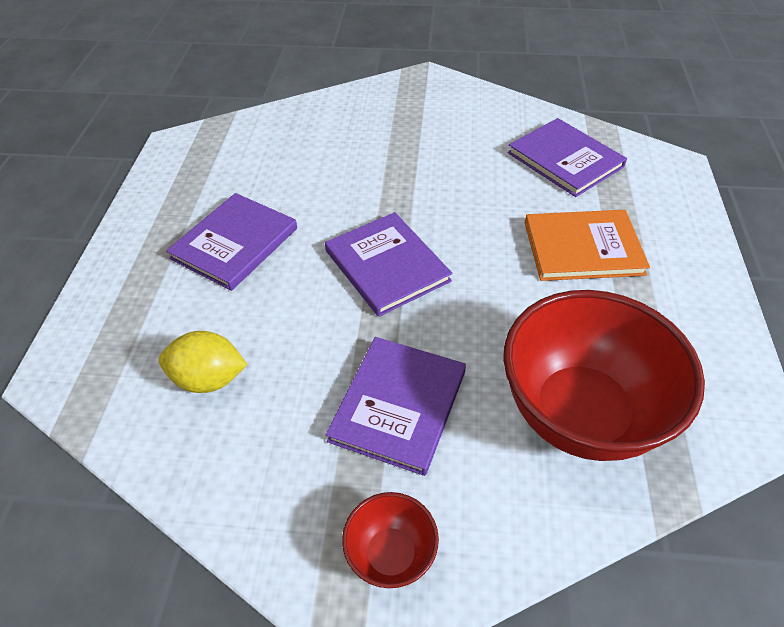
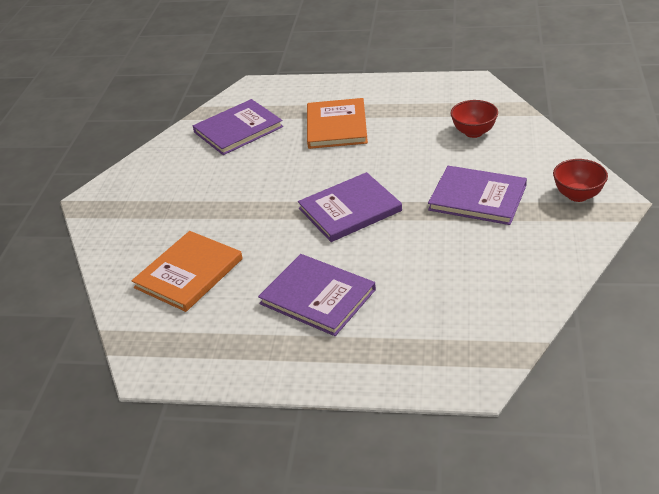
camera: 85 degrees left, 10 degrees down
(209, 379) = (466, 287): yellow lemon -> none
(298, 150) = (188, 273): none -> orange book
(581, 414) = (473, 132): red bowl -> red bowl, size x0.45

